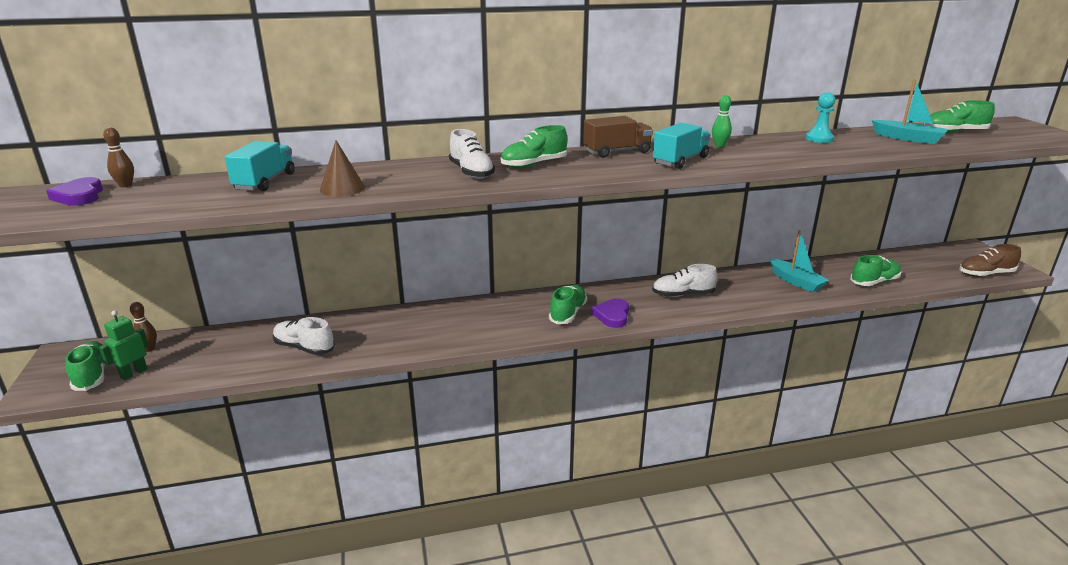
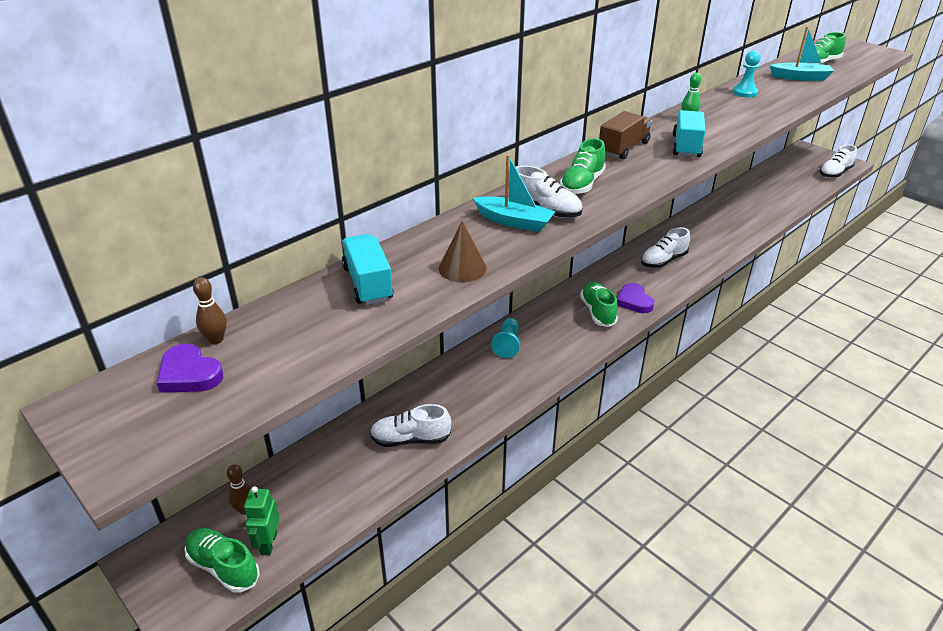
camera: 30 degrees left, 10 degrees up
(460, 312) = (507, 344): none -> turquoise pawn
(795, 281) = (727, 220): turquoise boat -> turquoise boat (514, 221)
(874, 282) = (777, 203): green shoe -> none
(985, 274) = (835, 173): brown shoe -> white shoe

